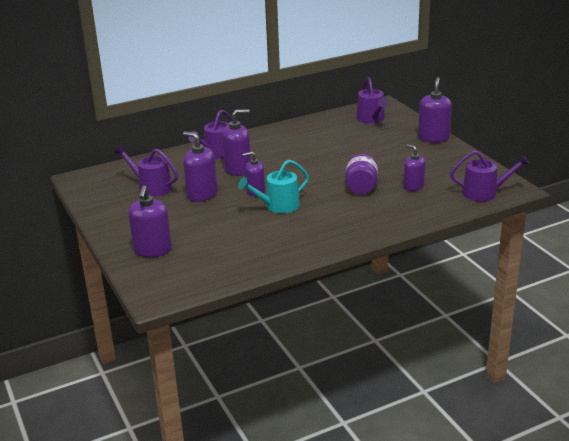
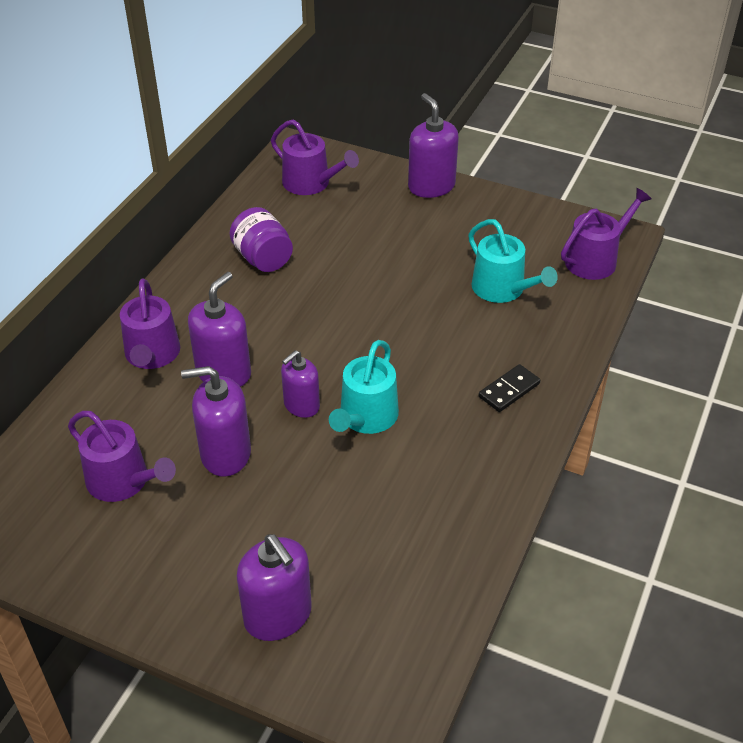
camera: 40 degrees left, 15 degrees up
(151, 187) = (123, 481): purple watering can -> purple watering can turned 135 degrees counterclockwise
(360, 222) = (509, 390): none -> black domino
(361, 188) = (440, 324): purple jar -> purple jar (263, 258)
(413, 186) = (503, 289): purple soap dispenser -> turquoise watering can

